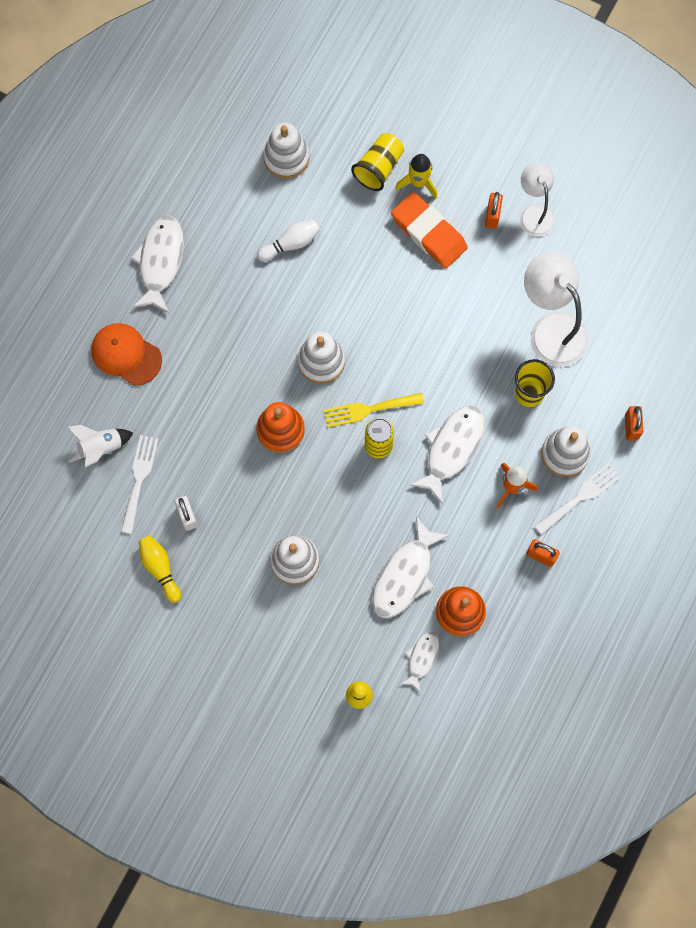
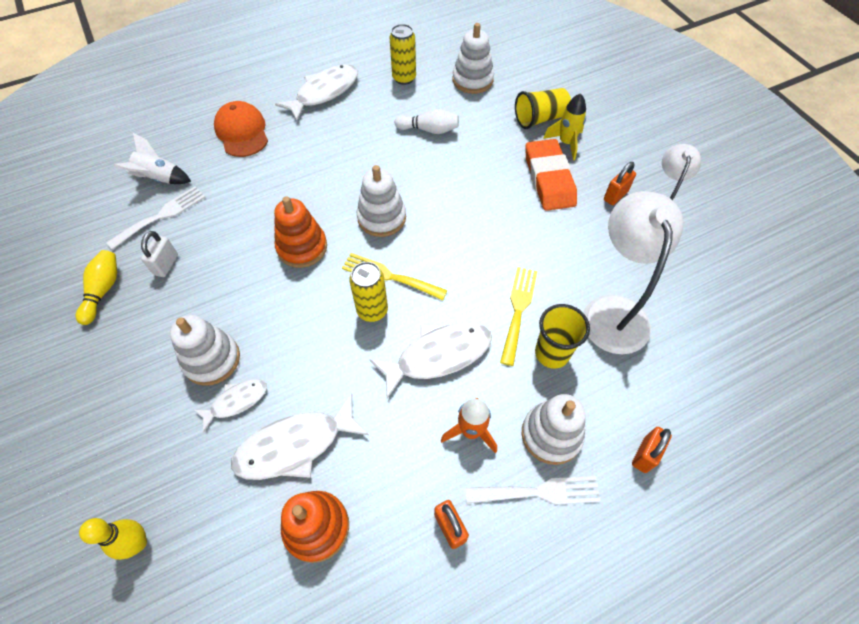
camera: 35 degrees right, 15 degrees down
(221, 196) = (404, 78): none -> yellow can
(422, 658) = (235, 549): white fish -> white fish (236, 401)
(483, 374) = (518, 310): none -> yellow fork

